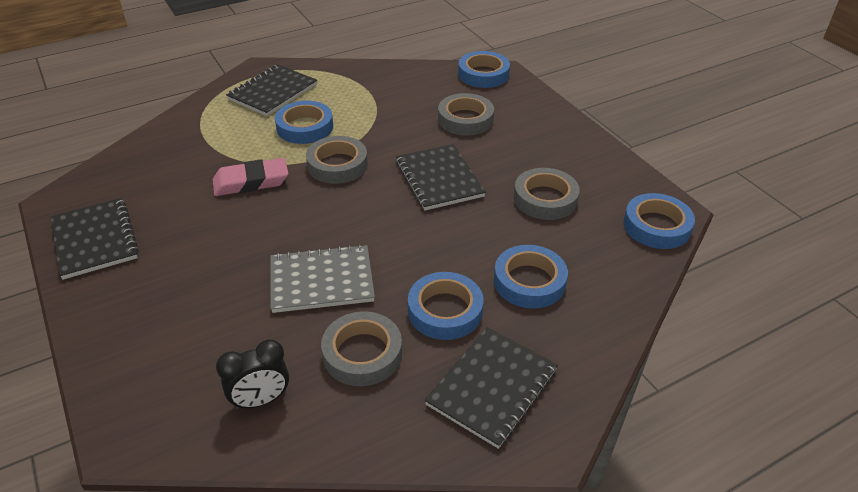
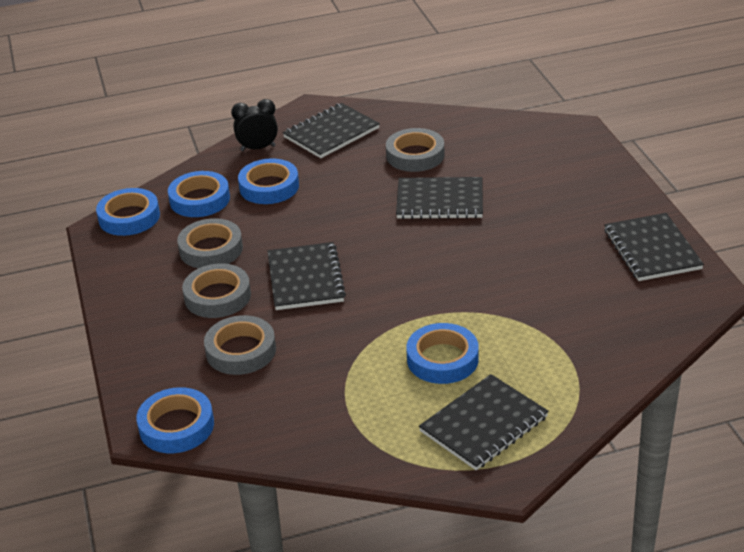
camera: 165 degrees left, 5 degrees down
(251, 182) = (505, 293): pink eraser -> none
(261, 400) = (488, 138): black clock -> black clock (258, 148)
(321, 281) = (440, 200): grey notebook -> black notebook
(337, 165) = (410, 304): grey tape -> grey tape (217, 296)
(445, 311) = (345, 174): blue tape -> blue tape (199, 199)

